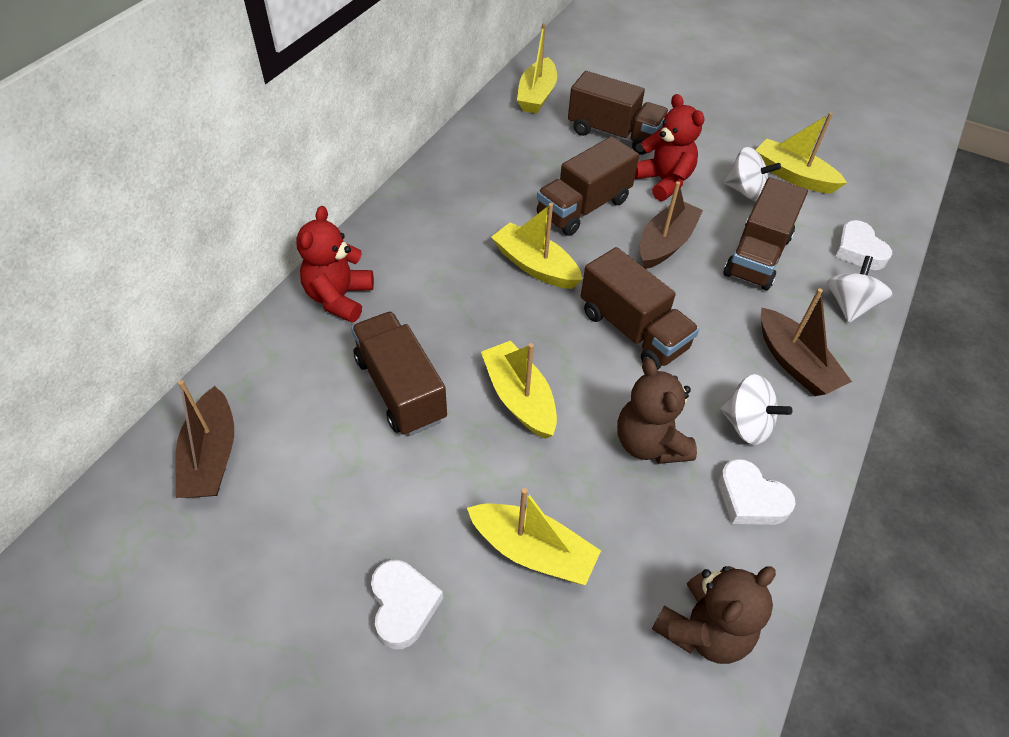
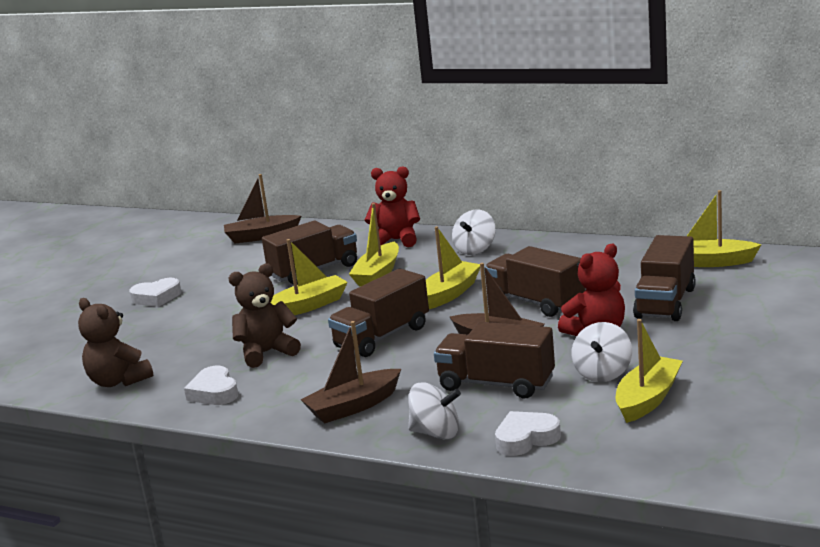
camera: 90 degrees right, 30 degrees down
(532, 551) = (185, 325): yellow boat -> yellow boat (378, 274)
(746, 424) = (284, 388): white spinning top -> white spinning top (475, 250)
(750, 499) = (214, 392): white heart -> white heart turned 60 degrees counterclockwise

